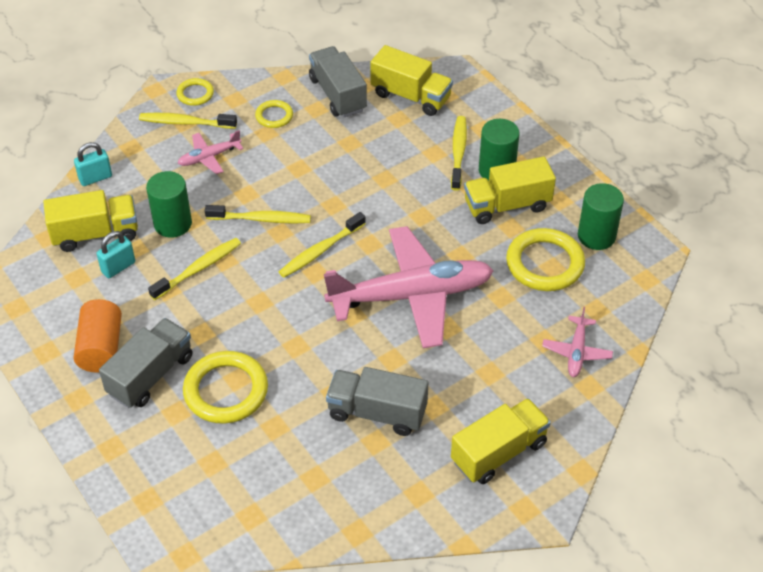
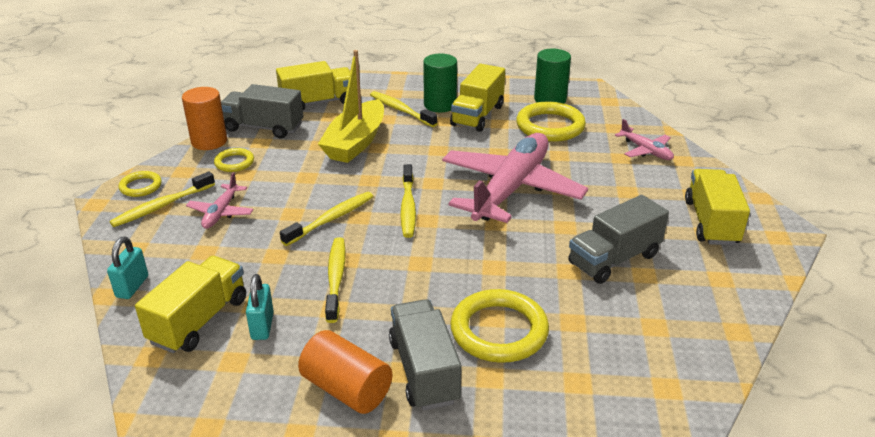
camera: 50 degrees left, 15 degrees down
(173, 224) = (262, 267): green cylinder -> none
(285, 81) = (209, 141): none -> orange cylinder
(376, 161) = (355, 142): none -> yellow boat

